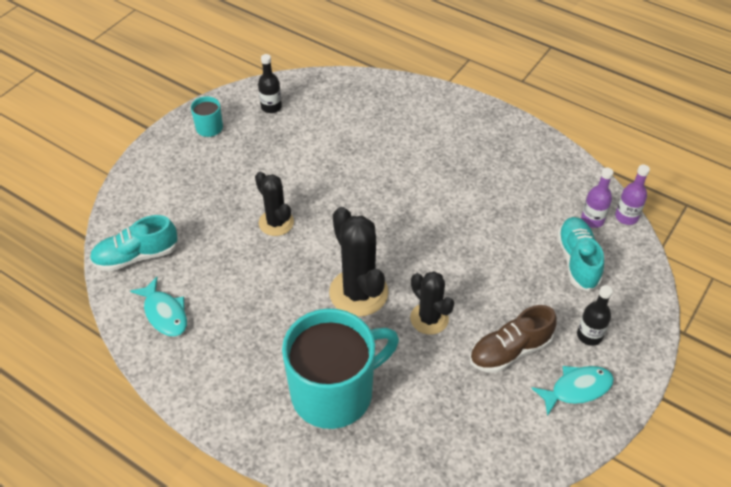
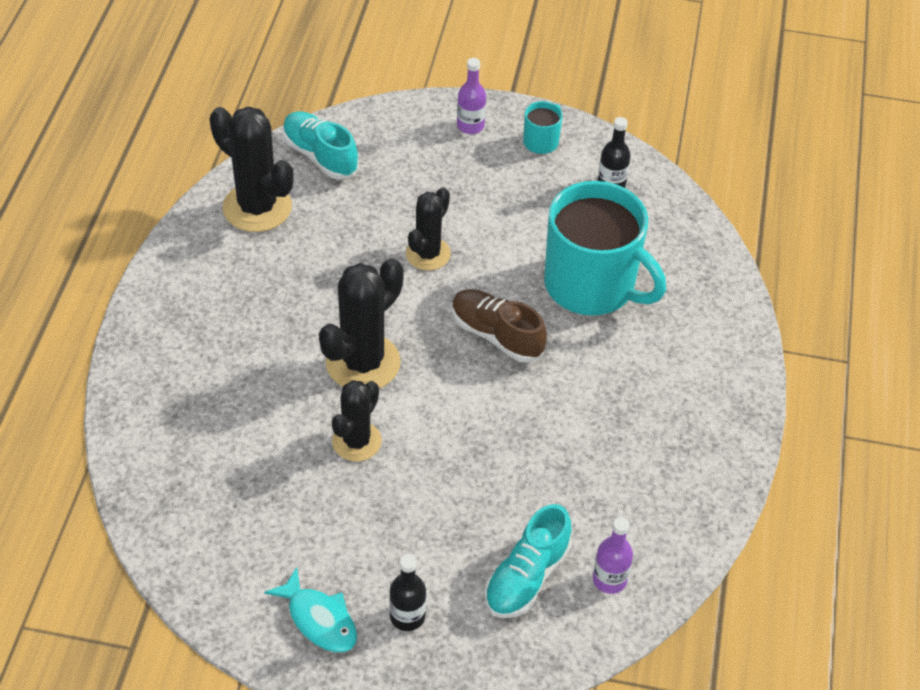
camera: 65 degrees right, 0 degrees up
(164, 313) = (257, 207): turquoise fish -> black cactus
(334, 392) = (219, 384): turquoise mug -> turquoise mug (592, 286)
(510, 351) = (345, 535): brown shoe -> brown shoe (496, 335)
(577, 260) = (526, 577): turquoise shoe -> turquoise shoe turned 150 degrees clockwise
(626, 217) = (638, 621): purple bottle -> purple bottle (470, 126)

